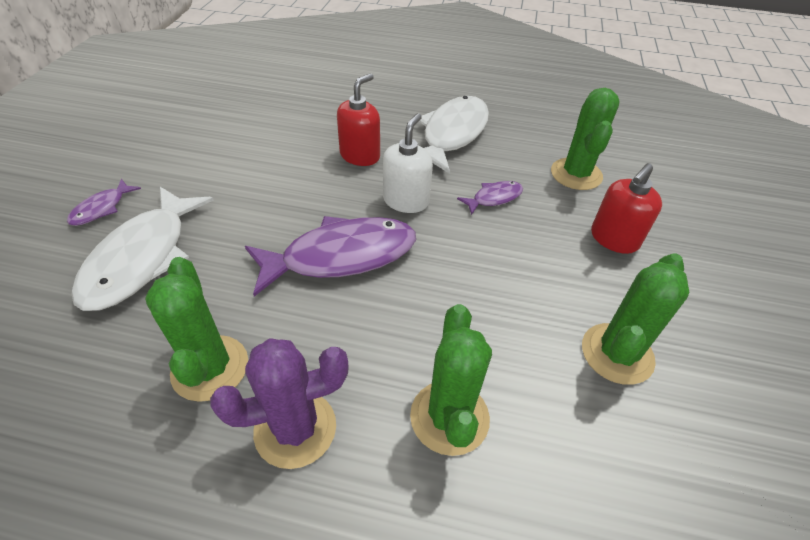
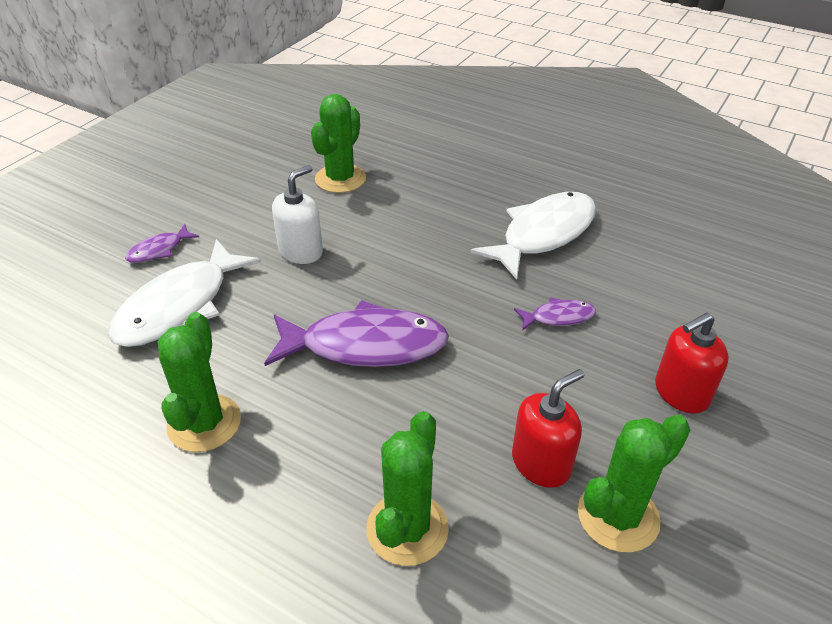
camera: 20 degrees right, 5 degrees down
(295, 428) = (259, 497): purple cactus -> none
(360, 155) = (428, 241): red soap dispenser -> red soap dispenser (541, 463)
(406, 201) = (457, 301): white soap dispenser -> white soap dispenser (301, 251)
(576, 174) = (672, 309): green cactus -> green cactus (340, 179)

